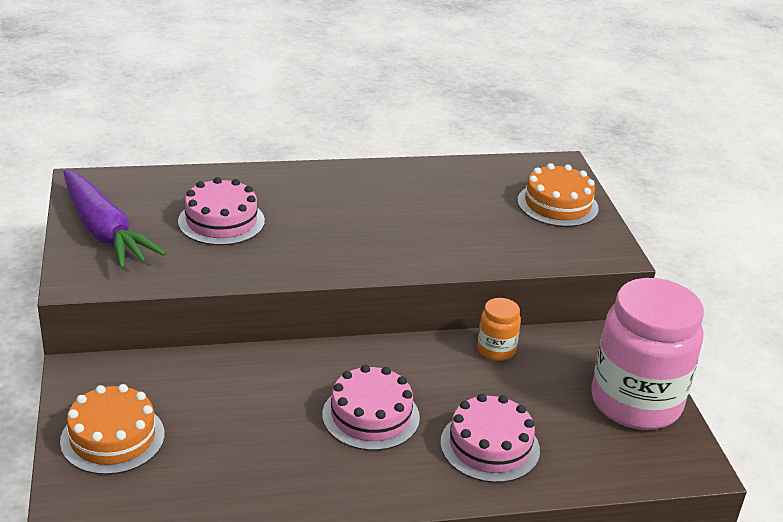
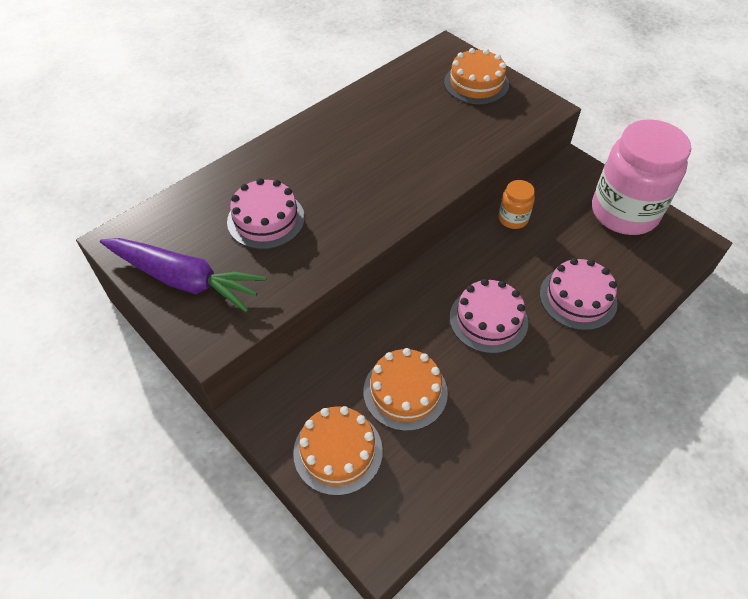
camera: 30 degrees left, 20 degrees up
(223, 428) = (405, 392): none -> orange cake

